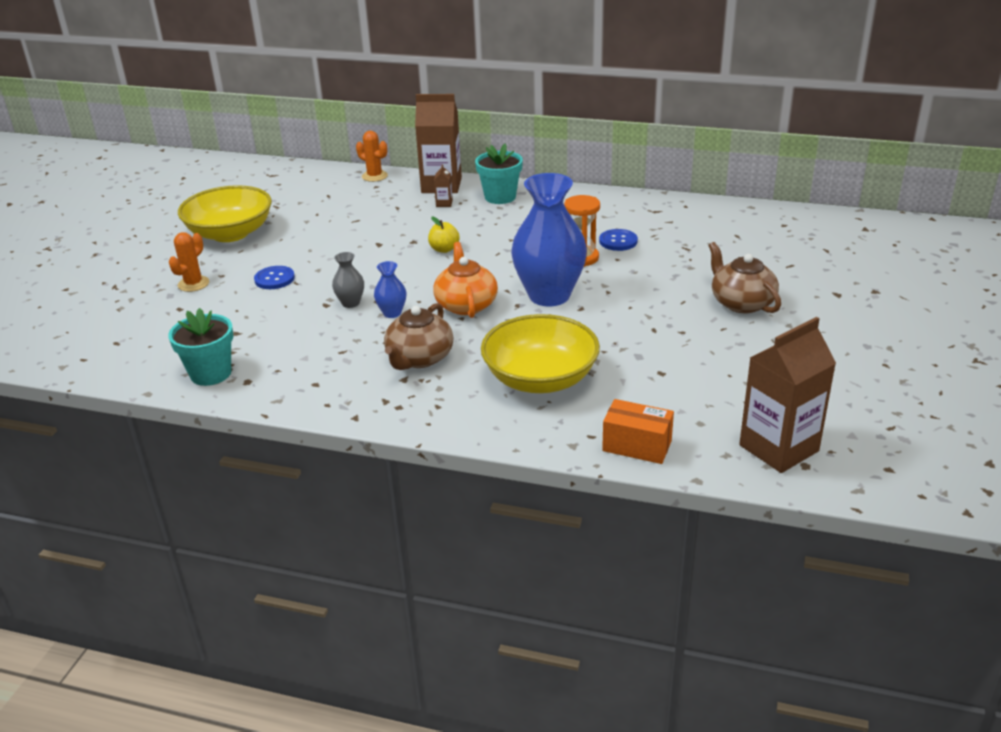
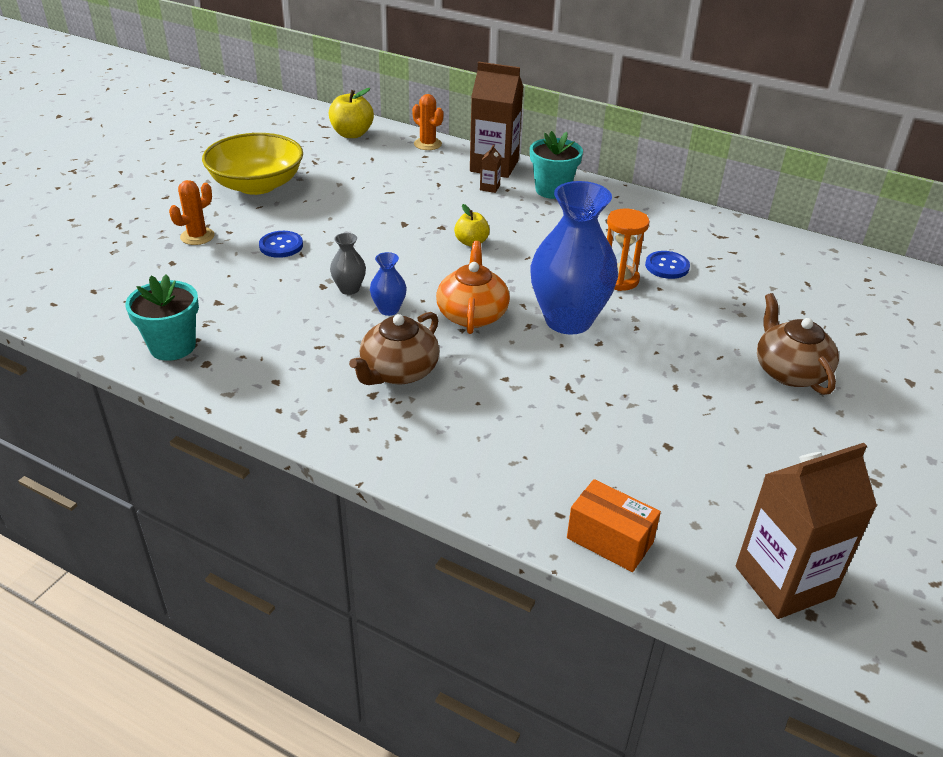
camera: 10 degrees right, 5 degrees up
(301, 178) = (352, 134): none -> yellow apple
(540, 379) = (524, 425): yellow bowl -> none

